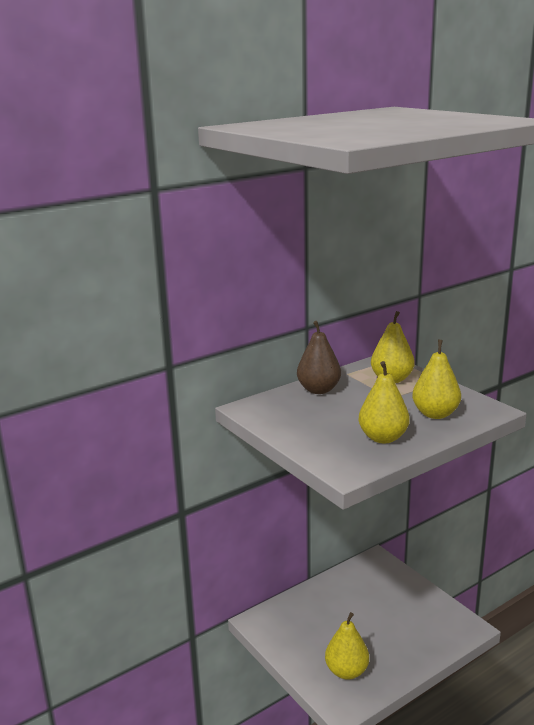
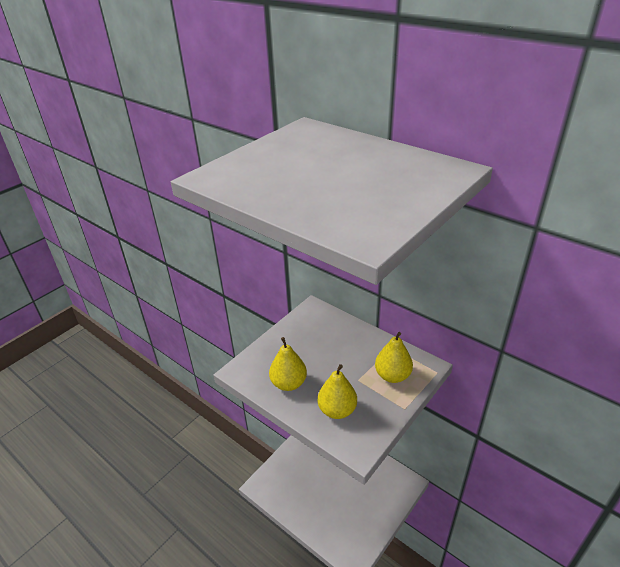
camera: 75 degrees right, 15 degrees up
(318, 390) = (355, 337): brown pear -> none
(346, 671) = (288, 482): yellow pear -> none

